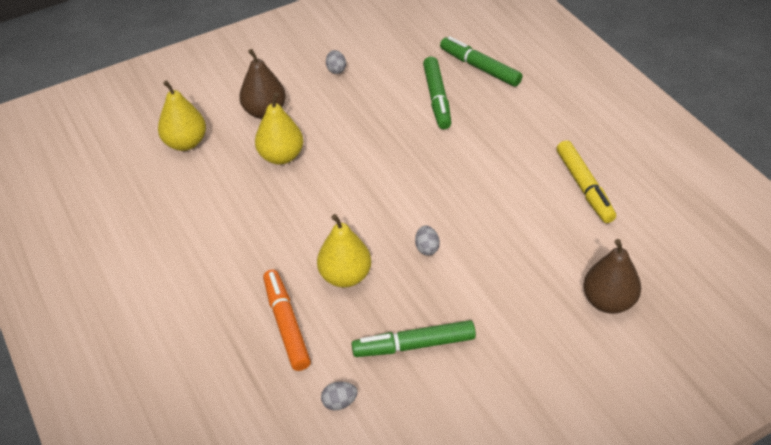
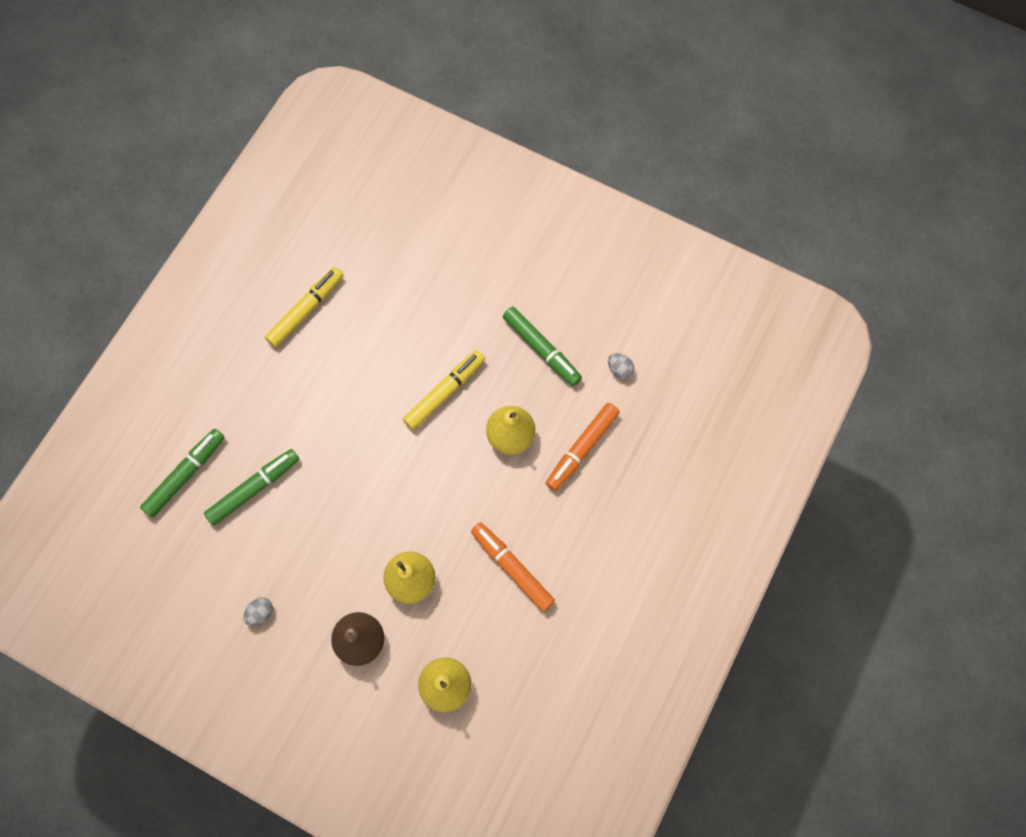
camera: 125 degrees left, 25 degrees up
(230, 221) = (512, 567): none -> orange marker
(427, 248) = (445, 392): grey egg -> yellow marker
(480, 67) = (185, 474): green marker -> green marker turned 150 degrees counterclockwise
(608, 301) = (420, 243): brown pear -> none

